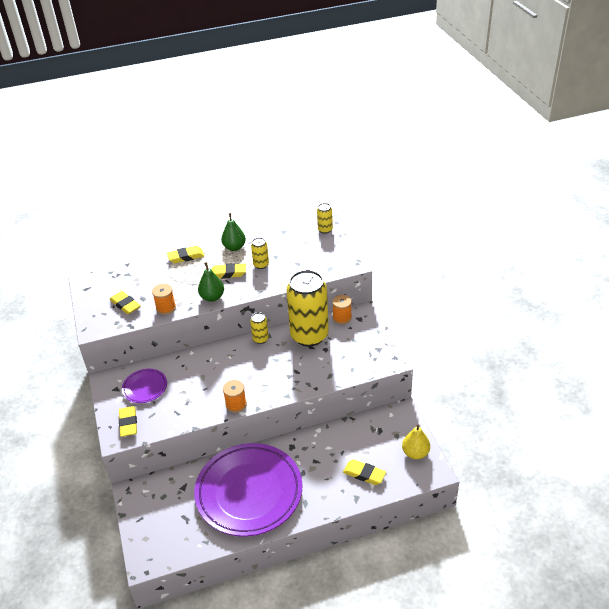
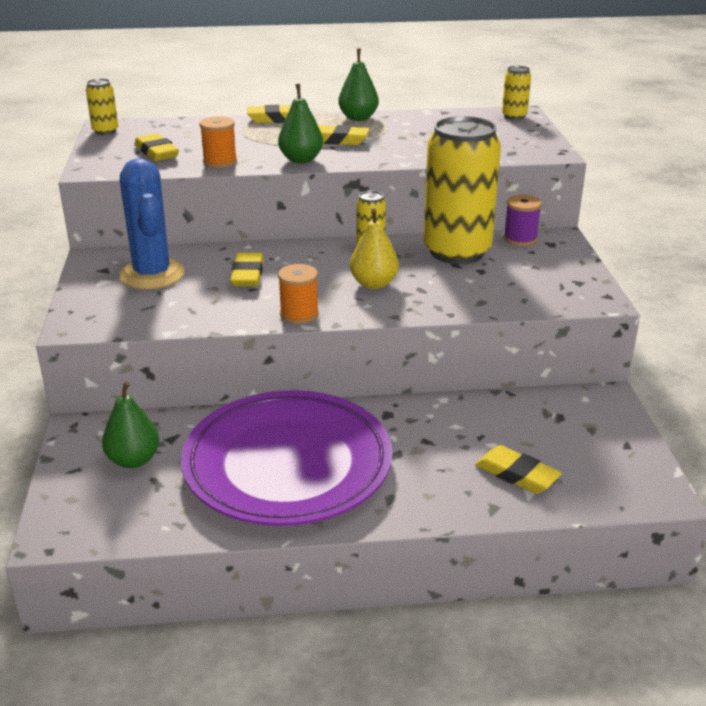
camera: 10 degrees right, 10 degrees down
(128, 423) = (103, 311): yellow eraser -> yellow eraser (247, 274)
(145, 387) = (152, 274): purple plate -> blue cactus
(168, 506) = (133, 460): none -> green pear
(261, 265) = (395, 138): yellow can -> yellow can (105, 131)
(342, 317) = (520, 239): orange spool -> purple spool
(415, 453) = (625, 459): yellow pear -> yellow pear (373, 284)

